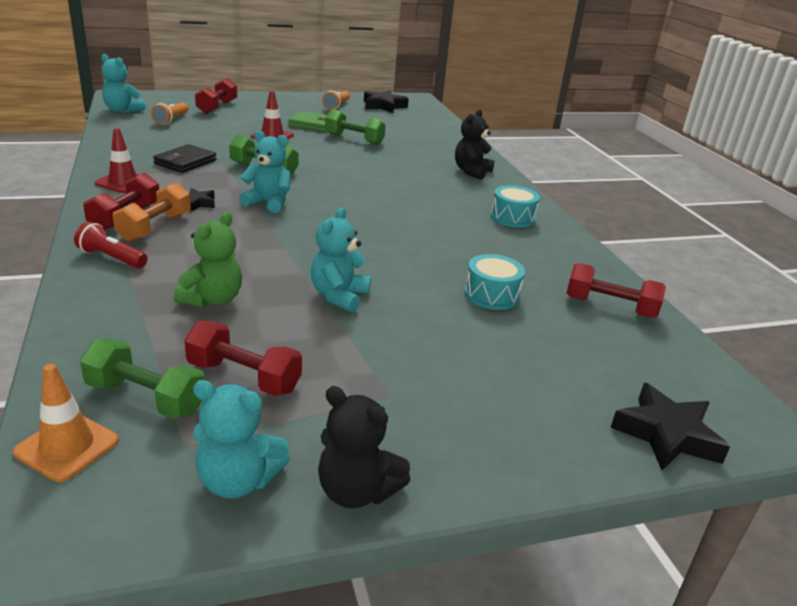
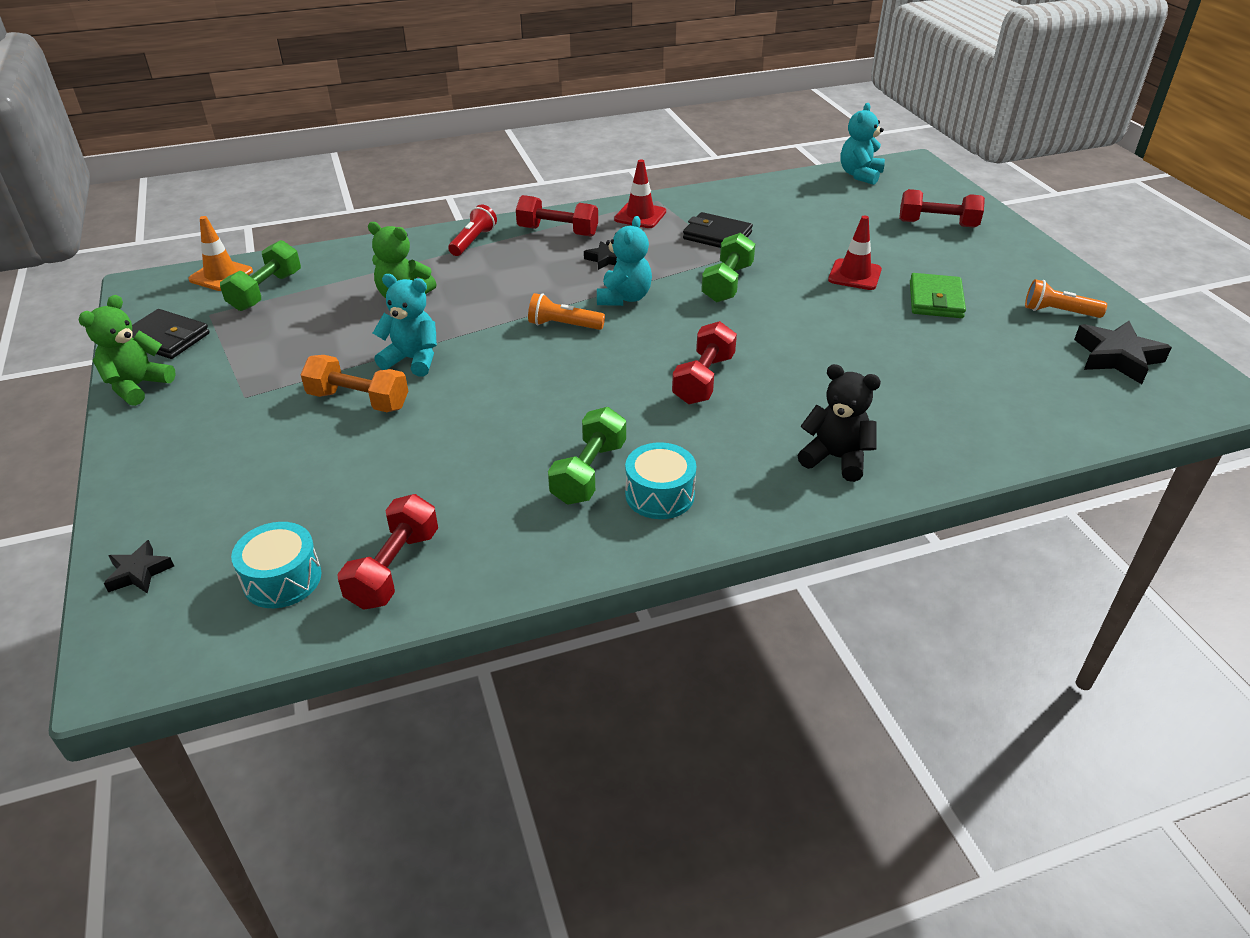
camera: 90 degrees right, 10 degrees up
(155, 227) = (539, 248): orange dumbbell -> orange dumbbell (358, 400)
(171, 120) = (853, 206): orange flashlight -> orange flashlight (563, 325)
(238, 481) = (167, 338): turquoise teddy bear -> black wallet
(244, 377) = (284, 325): red dumbbell -> red dumbbell (703, 379)
(354, 139) = (900, 339): green dumbbell -> green dumbbell (589, 472)
(357, 491) = (137, 386): black teddy bear -> green teddy bear
(491, 295) = (421, 463): turquoise drum -> turquoise drum (282, 579)
(666, 434) = (139, 572): black star -> black star, size x0.57

